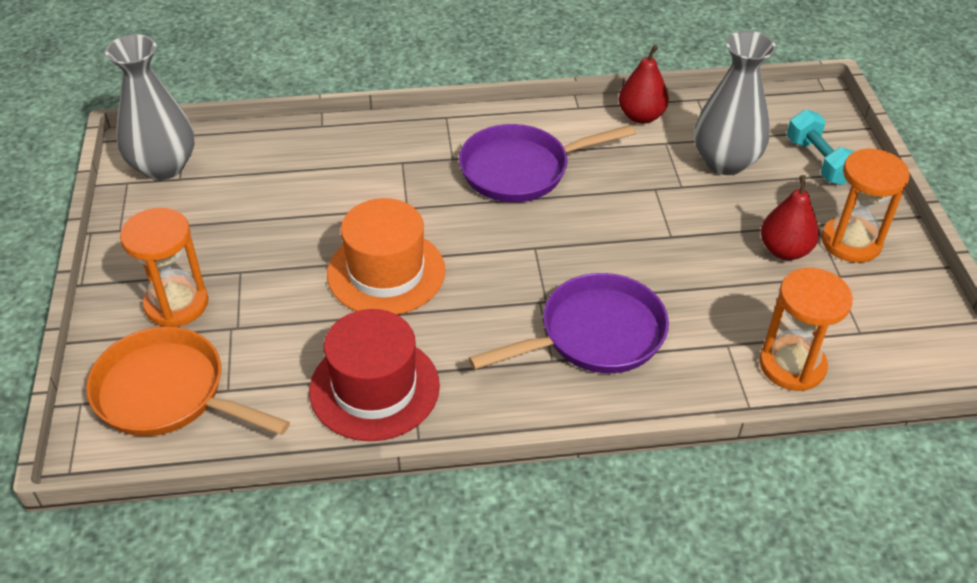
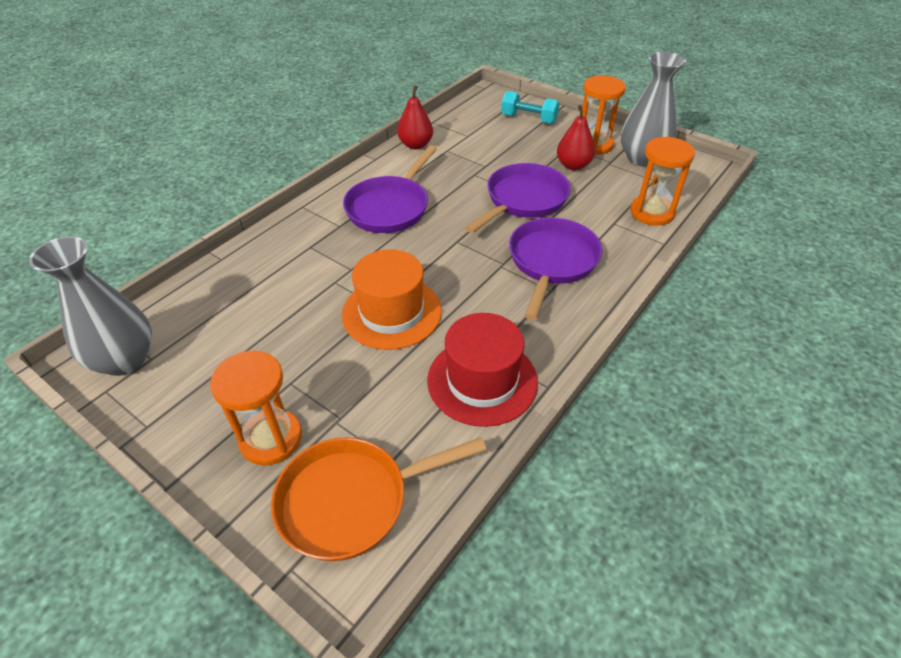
camera: 45 degrees left, 0 degrees up
(665, 251) = (523, 200): none -> purple pan
(725, 162) = (488, 143): grey vase -> grey vase (642, 158)

